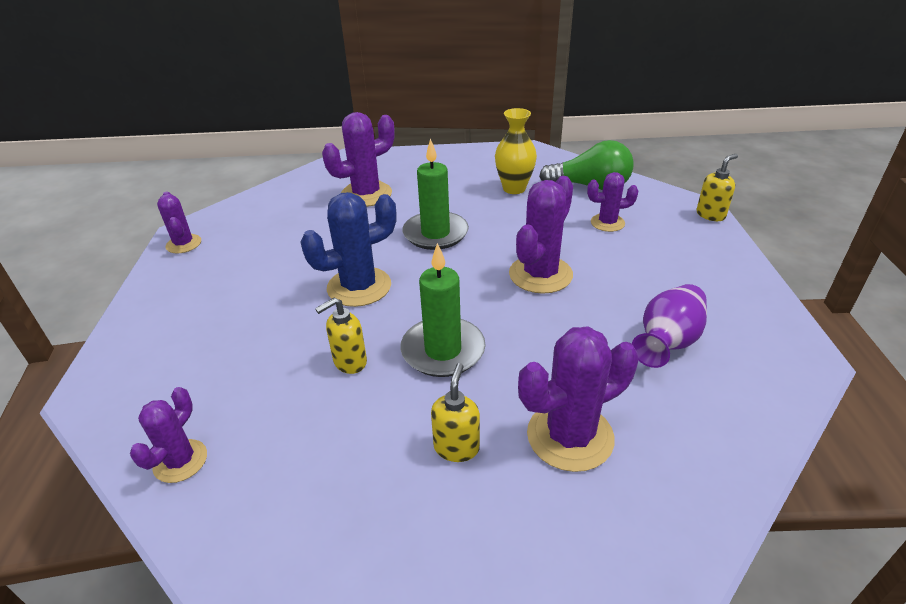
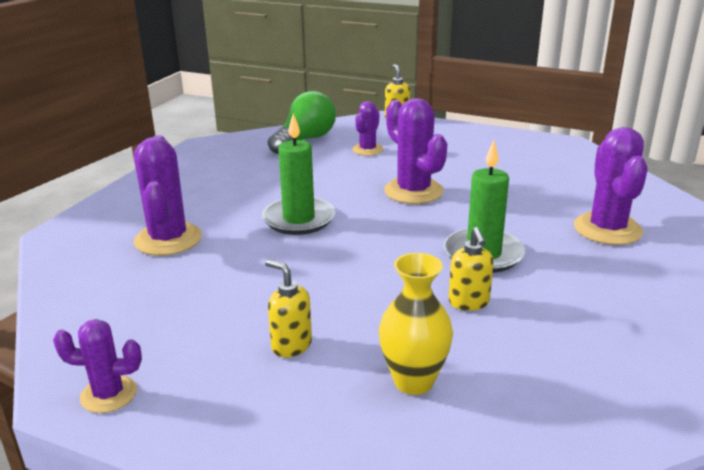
camera: 65 degrees left, 10 degrees down
(180, 461) = (563, 429): purple cactus -> none
(359, 287) = (351, 276): blue cactus -> none
(456, 447) = (602, 273): yellow soap dispenser -> yellow soap dispenser (291, 345)
(514, 188) = (265, 168): yellow vase -> yellow vase (413, 381)
(667, 342) = (529, 173): purple vase -> none

